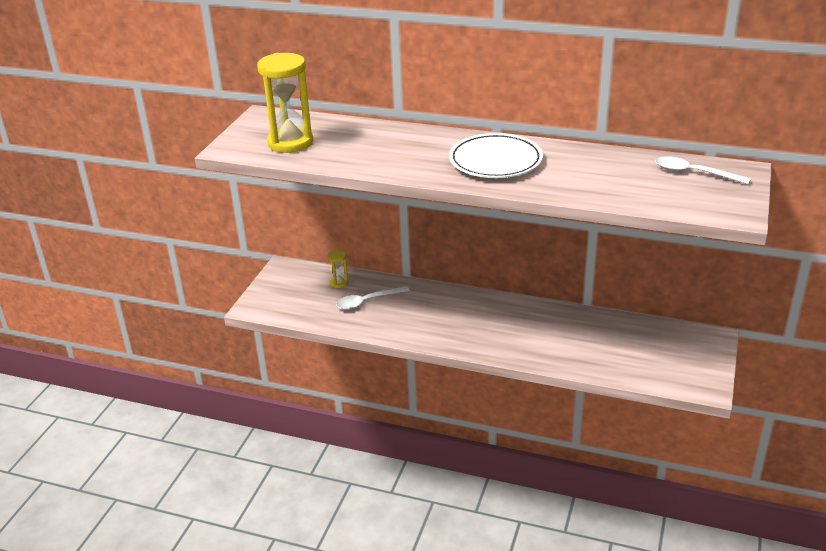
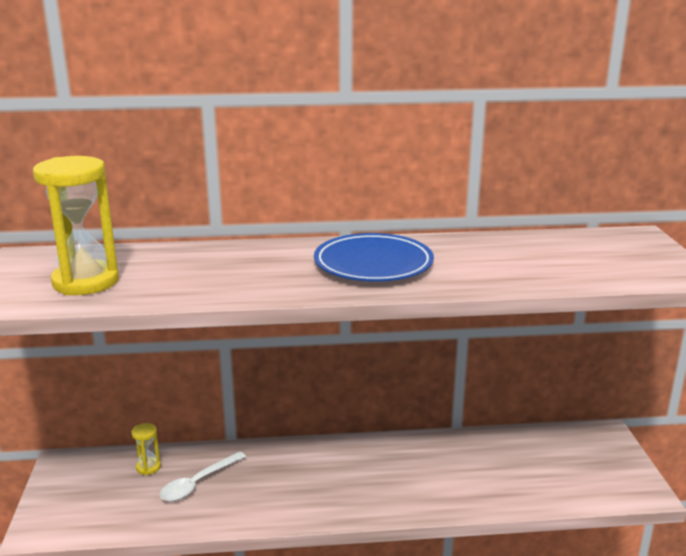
camera: 25 degrees left, 10 degrees down
(495, 161) = (373, 264): white plate -> blue plate
(694, 173) = (597, 244): white spoon -> none

